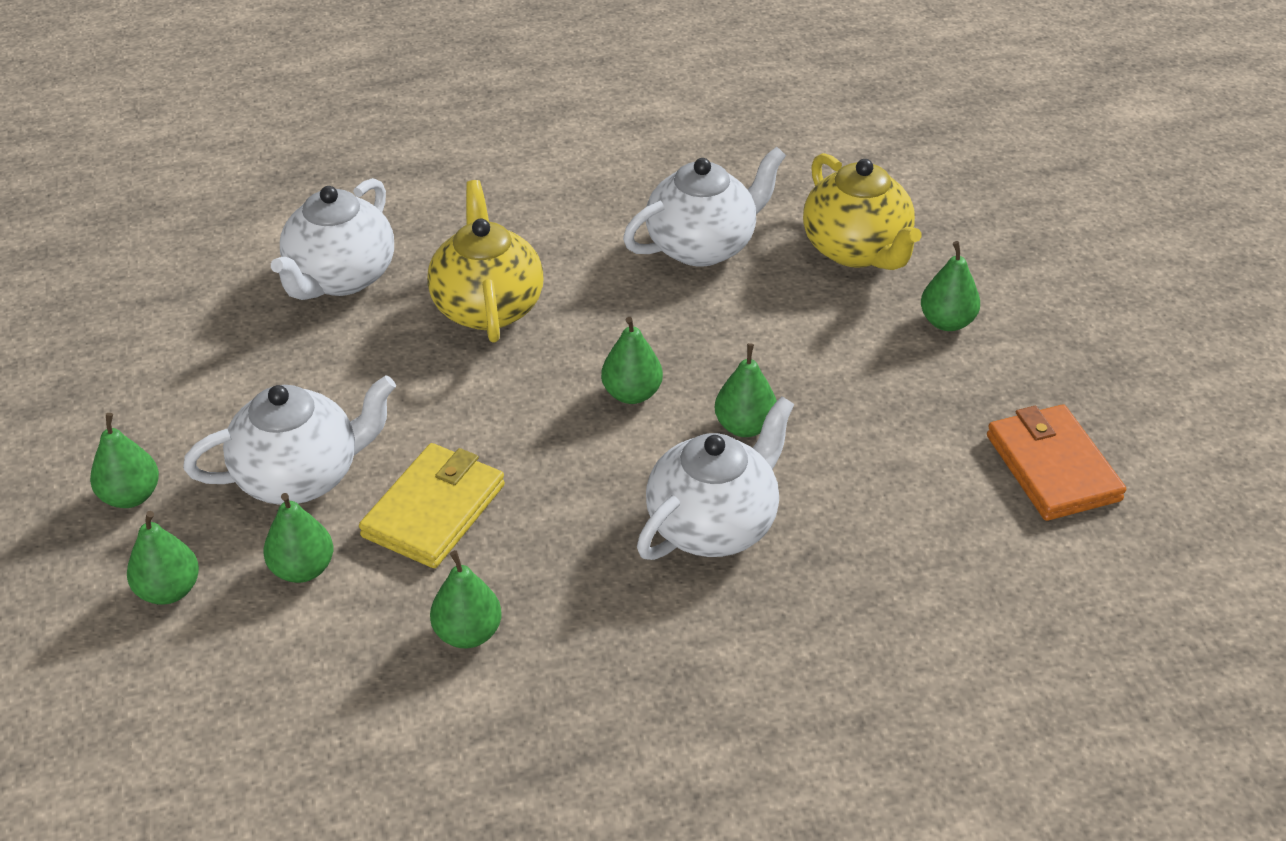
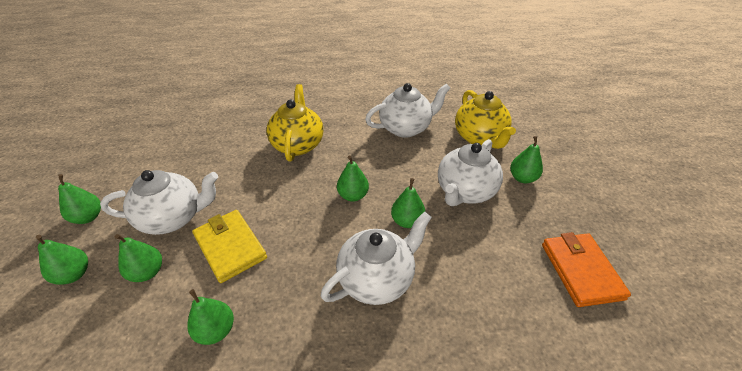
camera: 10 degrees right, 0 degrees up
(340, 278) = (238, 124): white teapot -> white teapot (465, 192)
(434, 510) = (230, 247): yellow wallet -> yellow wallet turned 75 degrees counterclockwise

